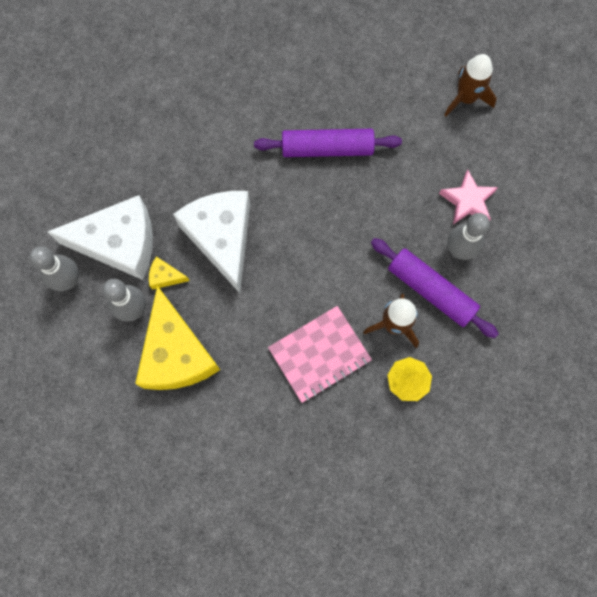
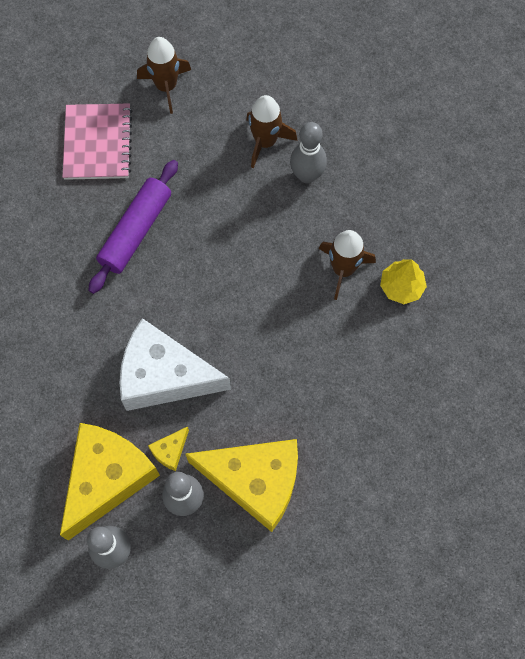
camera: 60 degrees left, 5 degrees down
(119, 243) = (107, 479): white cheese -> yellow cheese
(319, 354) = (333, 349): pink notebook -> pink notebook (98, 143)
(431, 290) = (330, 220): purple rolling pin -> none
(467, 201) = (265, 142): pink star -> brown rocket

